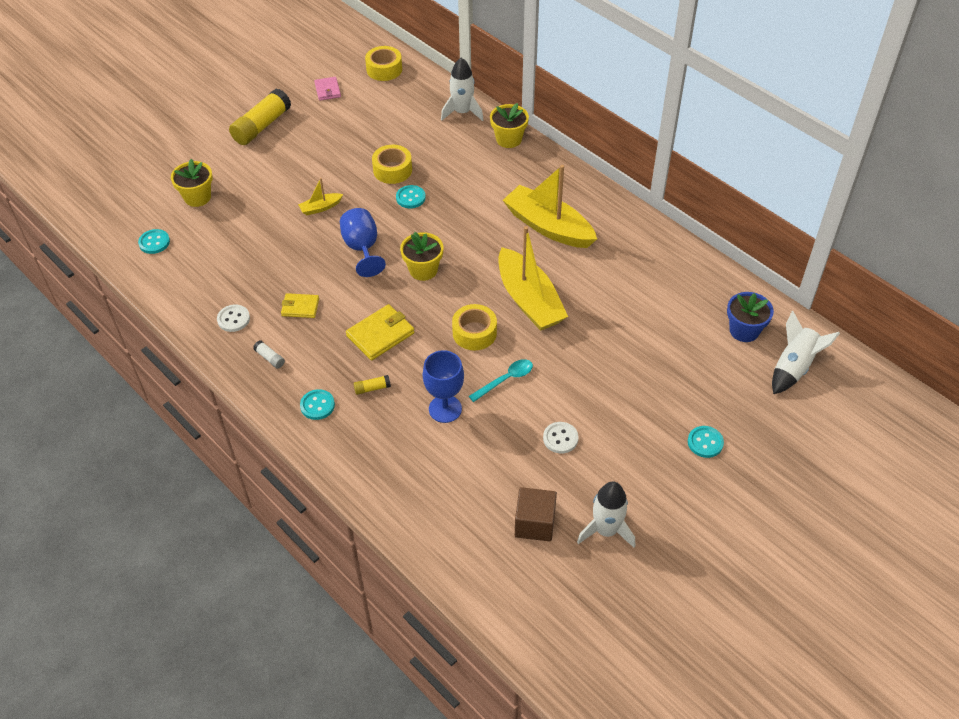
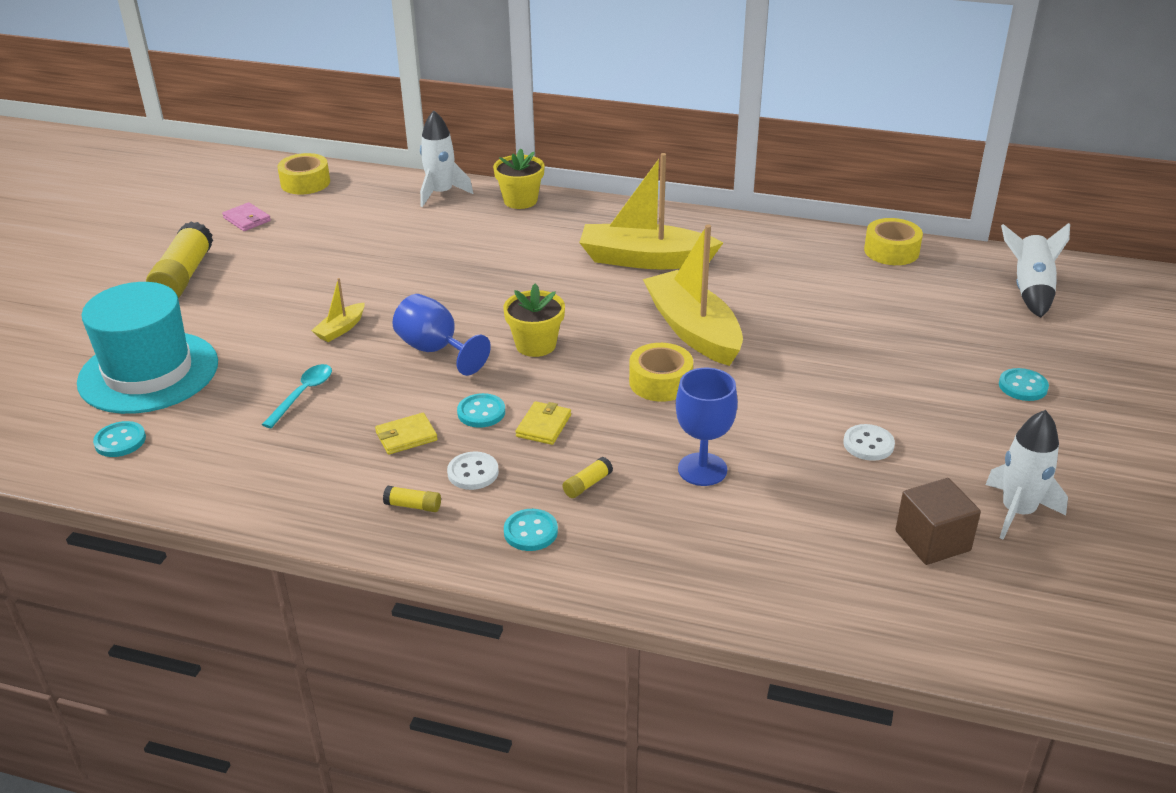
camera: 30 degrees left, 15 degrees down
(197, 197) = (148, 372): yellow flower pot -> turquoise hat
(233, 319) = (319, 483): white button -> white button (473, 472)
(270, 358) = (413, 506): white glue stick -> yellow glue stick
(380, 334) = (543, 426): yellow wallet -> yellow wallet, size x0.63
(392, 170) = (403, 266): yellow tape -> yellow tape (891, 251)
(410, 198) = (452, 284): turquoise button -> turquoise button (481, 412)
(505, 380) = (745, 413): turquoise spoon -> turquoise spoon (303, 394)
(529, 300) = (693, 330): yellow boat -> yellow boat turned 150 degrees counterclockwise
(744, 330) = (947, 278): blue flower pot -> none

